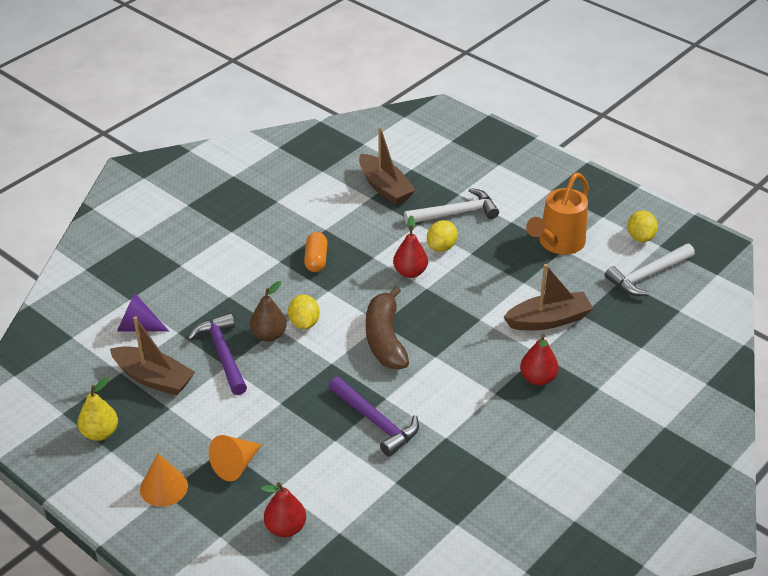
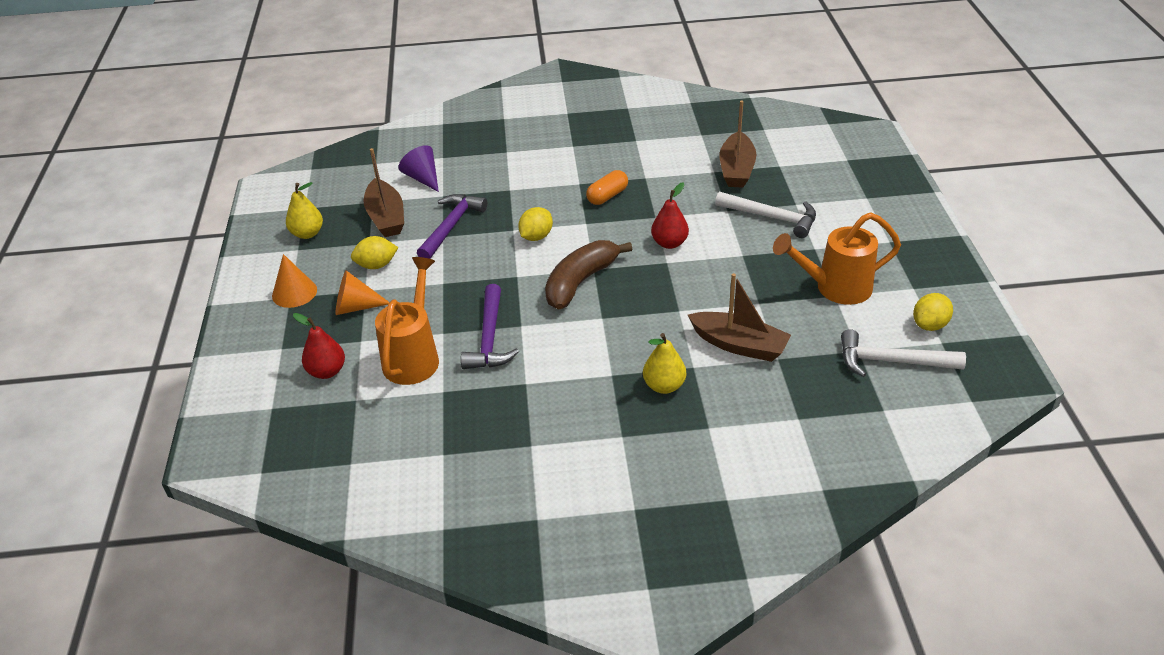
camera: 45 degrees right, 0 degrees up
(269, 335) = (500, 231): brown pear -> none
(338, 472) = (413, 357): none -> orange watering can
(441, 247) = (723, 237): yellow lemon -> yellow lemon (376, 265)
(538, 378) = (664, 386): red pear -> yellow pear

